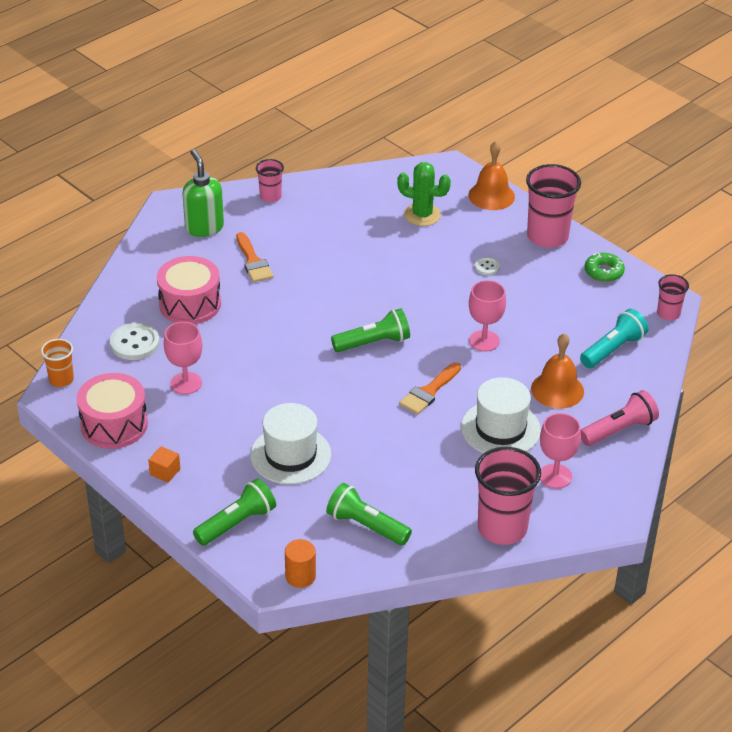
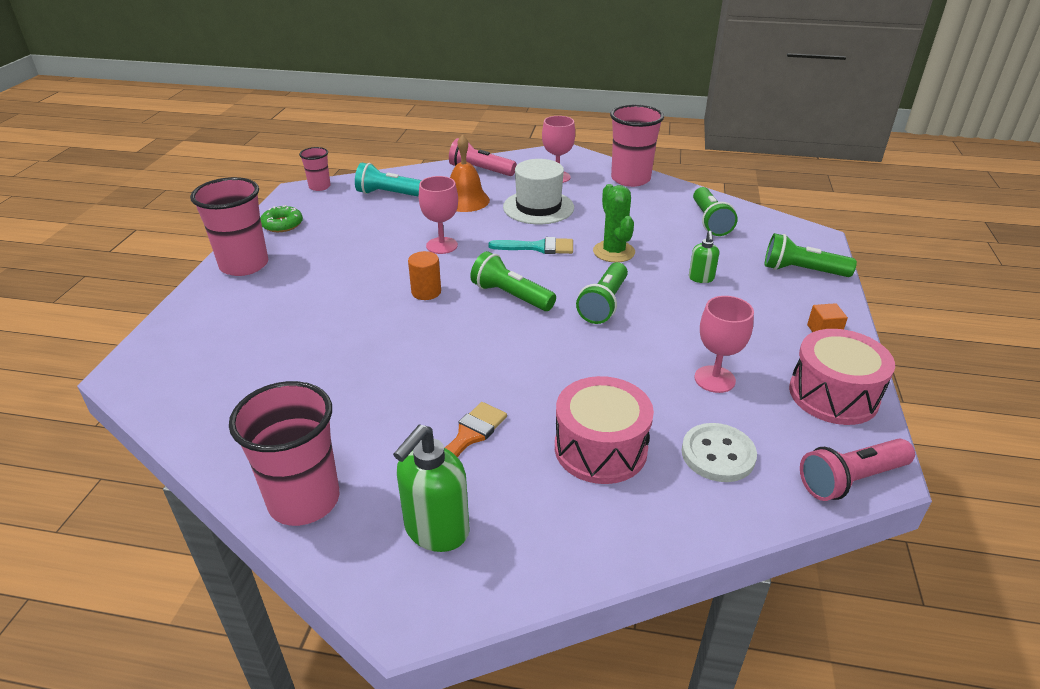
camera: 125 degrees left, 5 degrees down
(61, 379) = (851, 480): orange cup -> pink flashlight
(270, 197) = (304, 500): pink cup -> pink cup, size x1.87
(290, 455) = (701, 278): white hat -> green soap dispenser
(300, 576) = (792, 227): orange cylinder -> orange cylinder (426, 292)
(315, 383) = (604, 304): none -> green flashlight
(422, 215) = (258, 351): green cactus -> green cactus (613, 252)
(429, 391) = (538, 247): orange brush -> turquoise brush
(487, 267) = (326, 279): white button -> none
(491, 196) = (183, 320): orange bell -> none

